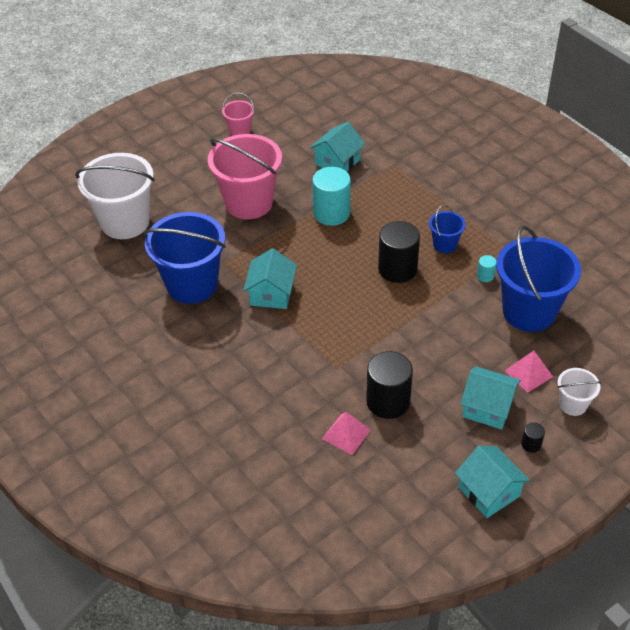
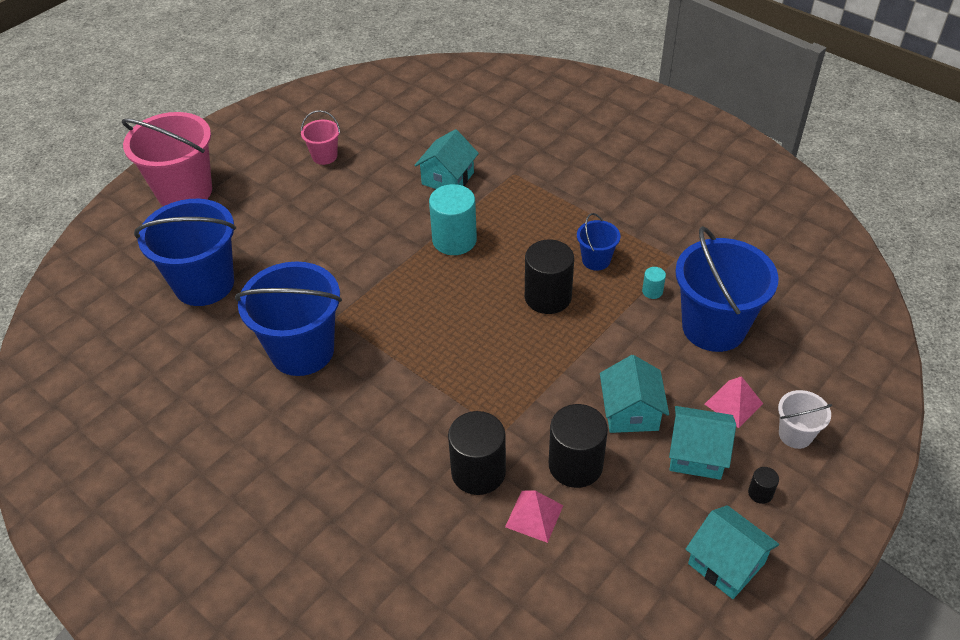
camera: 10 degrees left, 0 degrees up
(125, 222) = (204, 284): white bucket -> blue bucket
(249, 203) = (352, 240): pink bucket -> pink bucket (185, 192)
(271, 293) = (403, 348): turquoise house -> turquoise house (631, 412)
(310, 395) = (478, 472): none -> black cylinder

